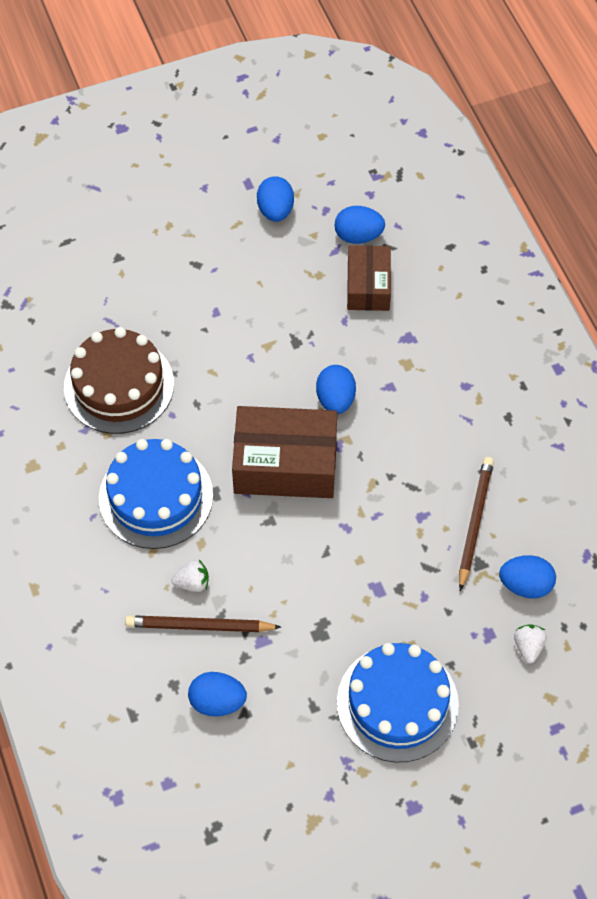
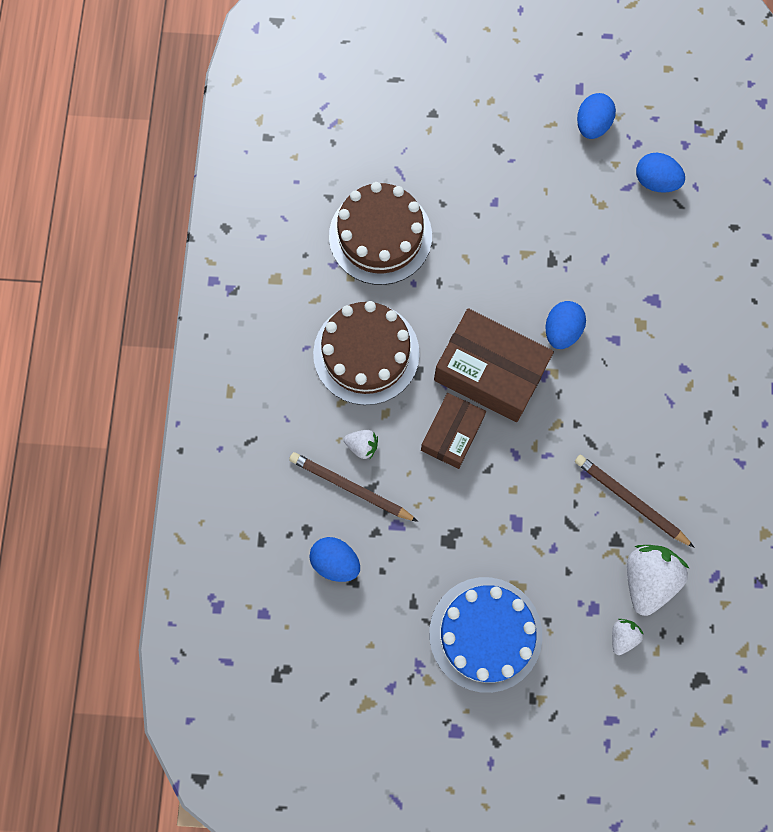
camera: 25 degrees right, 15 degrees up
(156, 497) = (366, 353): blue cake -> brown cake
(368, 286) = (641, 235): brown box -> brown box (452, 434)
(474, 522) = (630, 500): brown pencil -> brown pencil turned 90 degrees counterclockwise
(525, 585) = (647, 579): blue egg -> white strawberry

